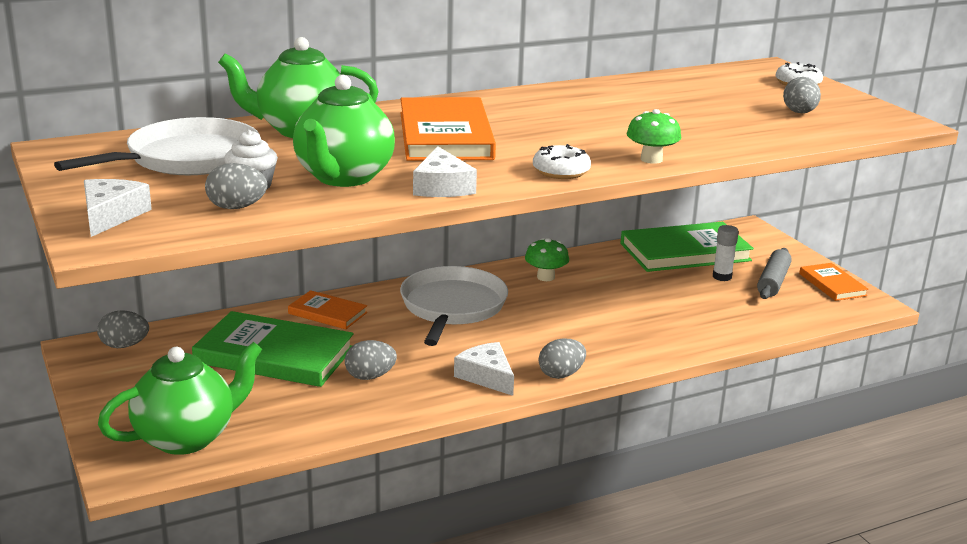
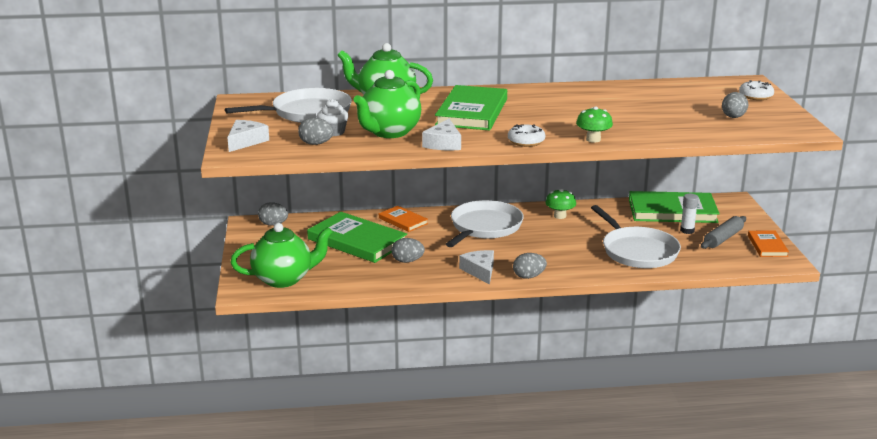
camera: 20 degrees right, 0 degrees up
(445, 136) = (472, 112): orange book -> green book
(680, 314) = (637, 251): none -> white pan

